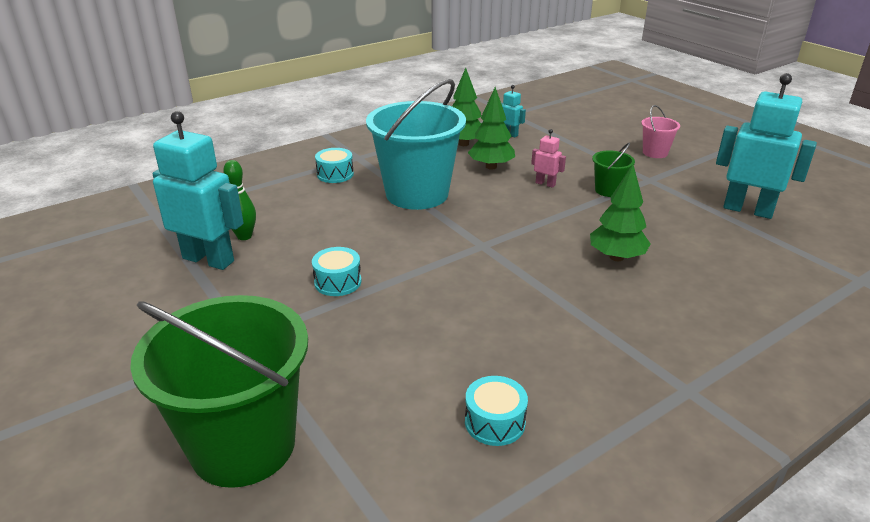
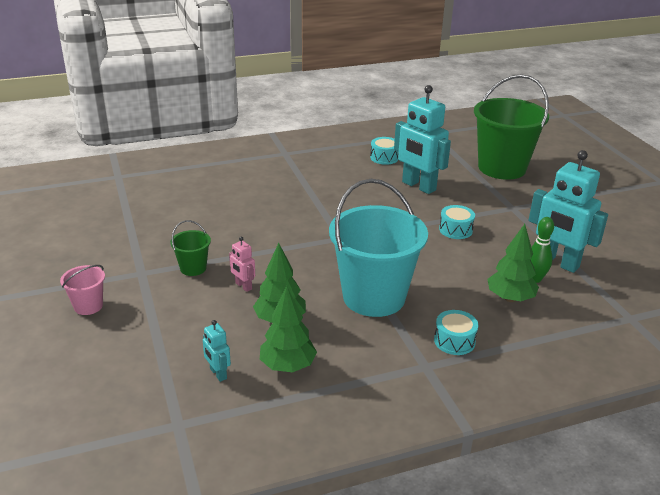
camera: 165 degrees left, 0 degrees up
(616, 257) = (251, 213): green tree -> green tree (510, 298)
(748, 210) = (105, 229): turquoise robot -> turquoise robot (418, 186)

